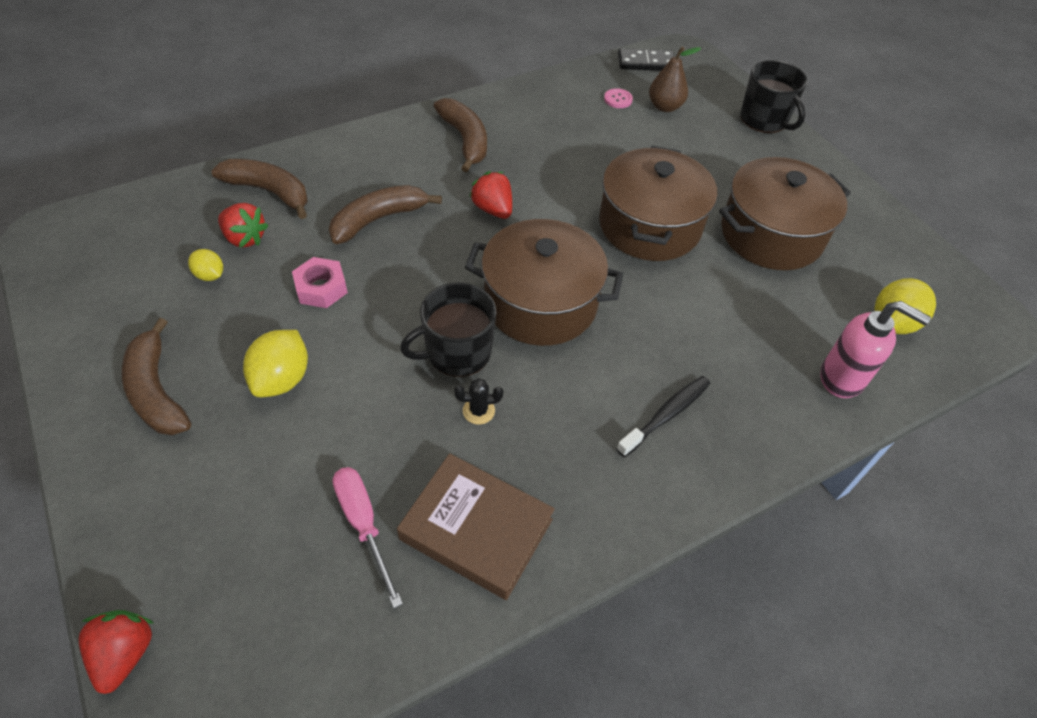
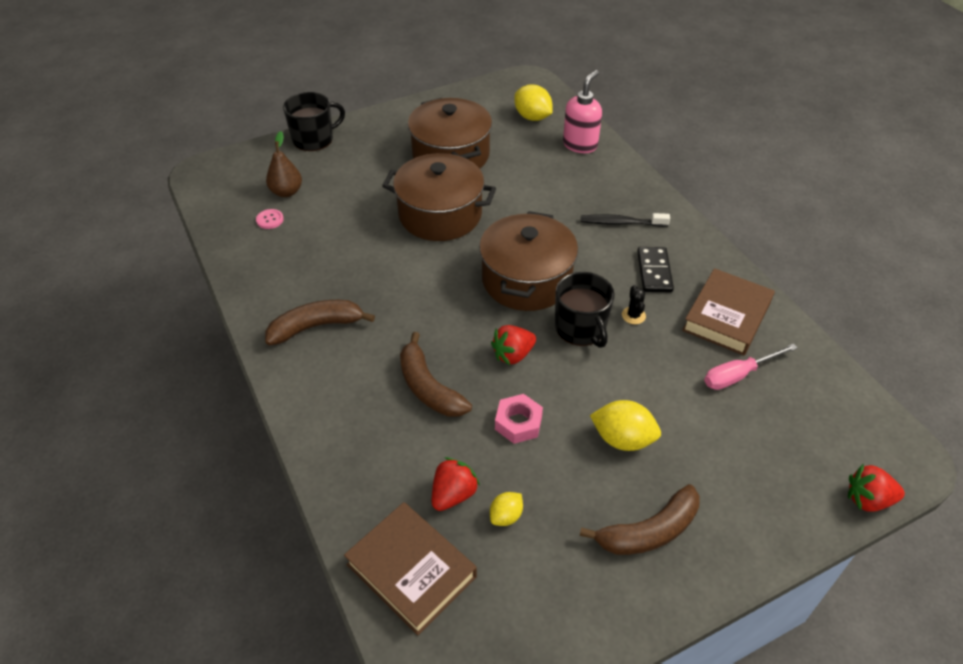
camera: 85 degrees left, 5 degrees down
(174, 212) = (411, 570): none -> brown book
(269, 192) = (383, 483): brown banana -> none
(493, 209) = (417, 307): red strawberry -> red strawberry (513, 355)
(646, 63) = (215, 197): black domino -> black domino (654, 271)
(666, 415) = (621, 223): black toothbrush -> black toothbrush turned 45 degrees counterclockwise

